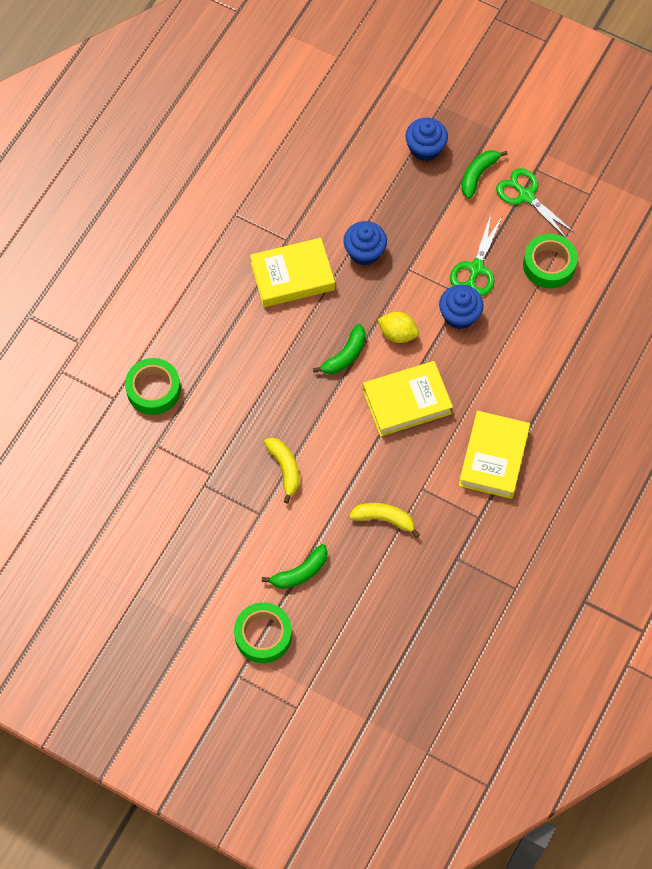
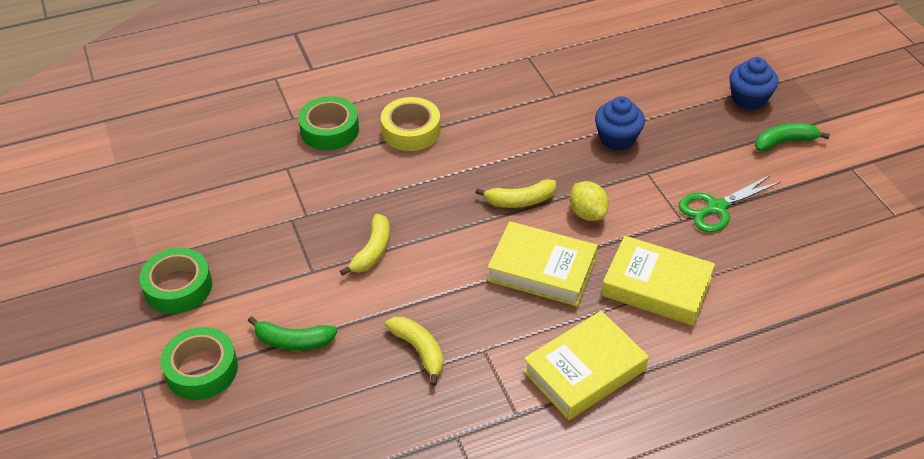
camera: 40 degrees right, 20 degrees down
(213, 348) = (411, 131): none -> yellow tape
(292, 276) = (533, 121): yellow book -> yellow book (656, 286)
(345, 355) = (520, 201): green banana -> yellow banana
(459, 315) = (664, 233): blue cupcake -> none
(526, 196) = (822, 181): green scissors -> none
(549, 265) = (798, 246): green tape -> green tape (178, 287)

